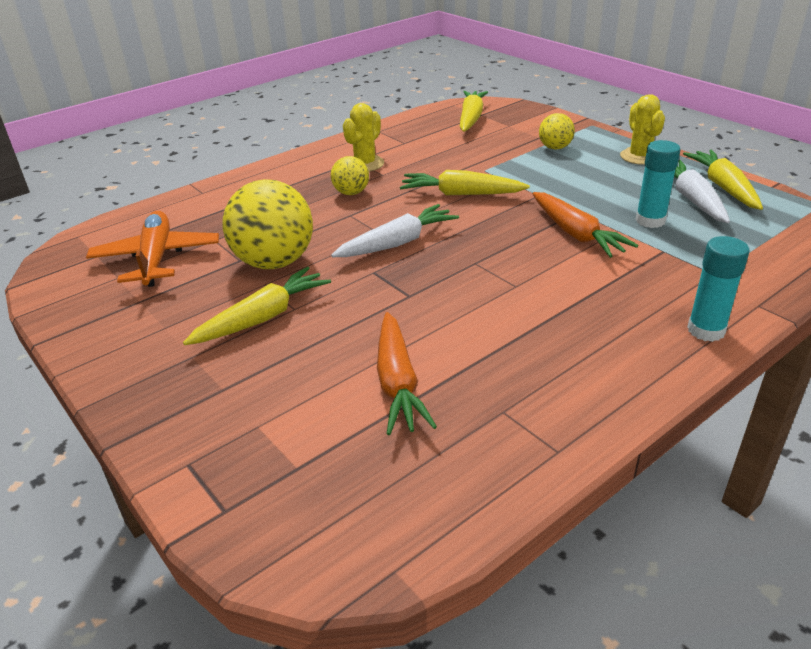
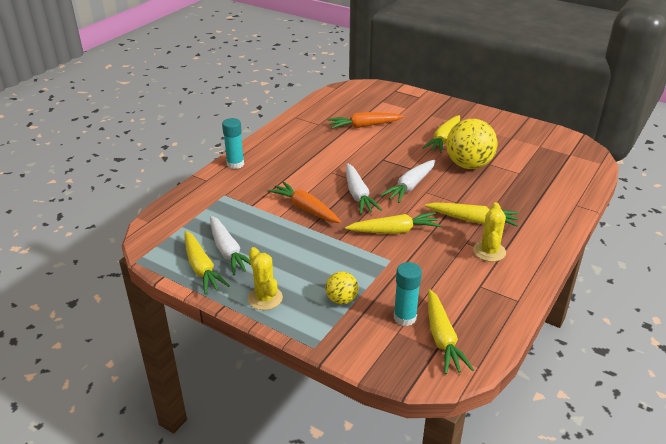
camera: 160 degrees right, 0 degrees up
(156, 258) = (534, 157): orange plane -> none
(351, 193) = (472, 220): yellow ball -> yellow carrot
(398, 383) = (364, 126): orange carrot -> orange carrot turned 75 degrees counterclockwise
(486, 242) = (358, 195): none -> white carrot
(650, 220) = (259, 227): turquoise glue stick -> turquoise glue stick (405, 317)

